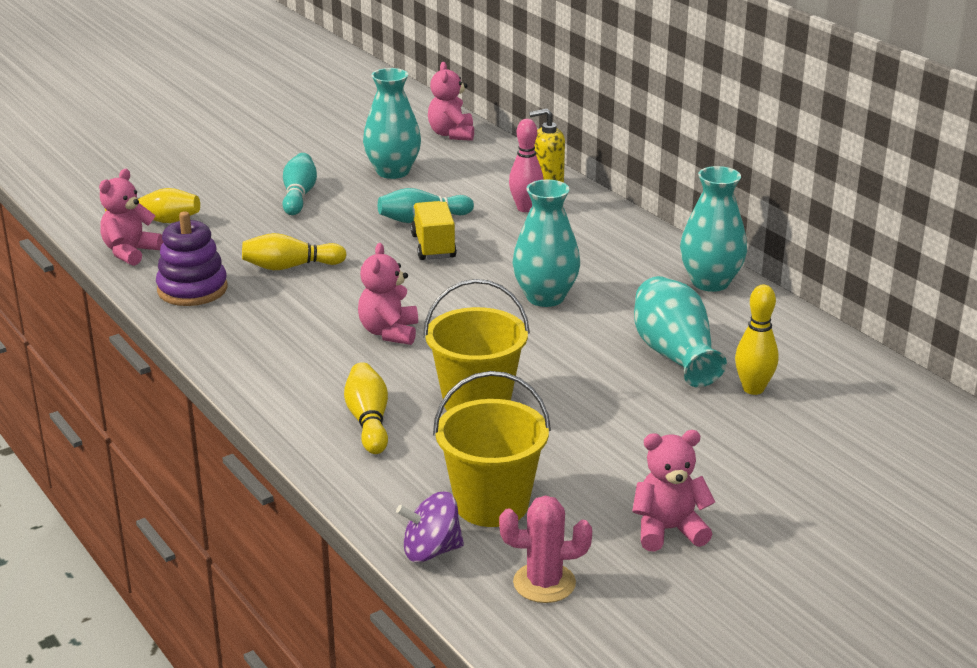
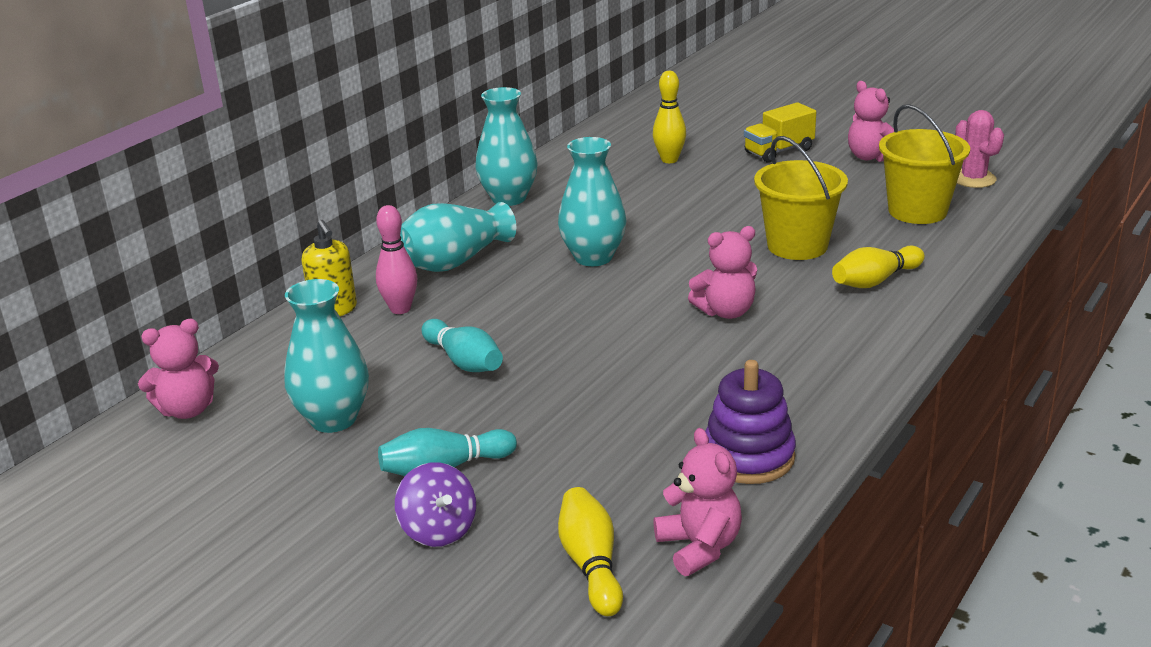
camera: 110 degrees left, 0 degrees up
(130, 252) = (699, 547): pink teddy bear -> pink teddy bear turned 120 degrees counterclockwise
(290, 267) = (641, 409): yellow bowling pin -> none
(431, 551) = (994, 217): purple spinning top -> purple spinning top (438, 530)
(433, 246) = (528, 337): yellow truck -> yellow truck (778, 151)
(674, 355) = (645, 191): turquoise vase -> turquoise vase (454, 262)

